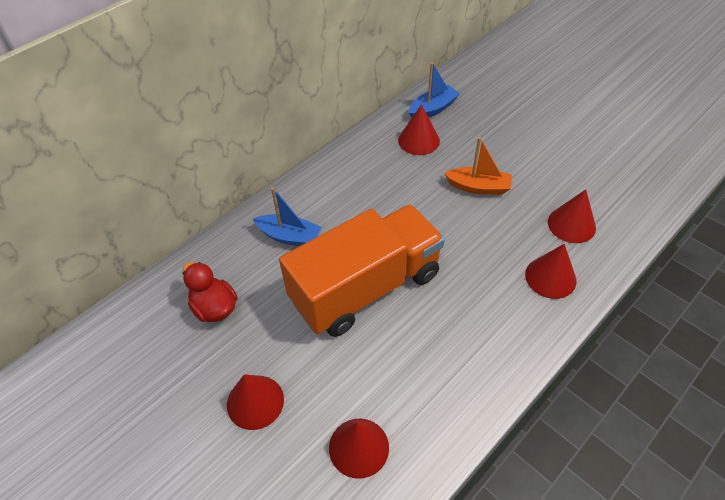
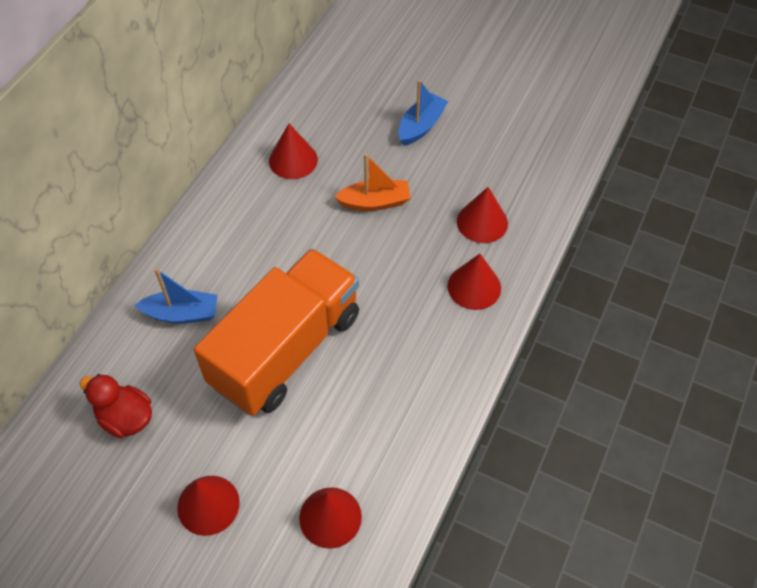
camera: 20 degrees left, 5 degrees up
(433, 109) = (298, 116): blue boat -> blue boat (421, 126)

